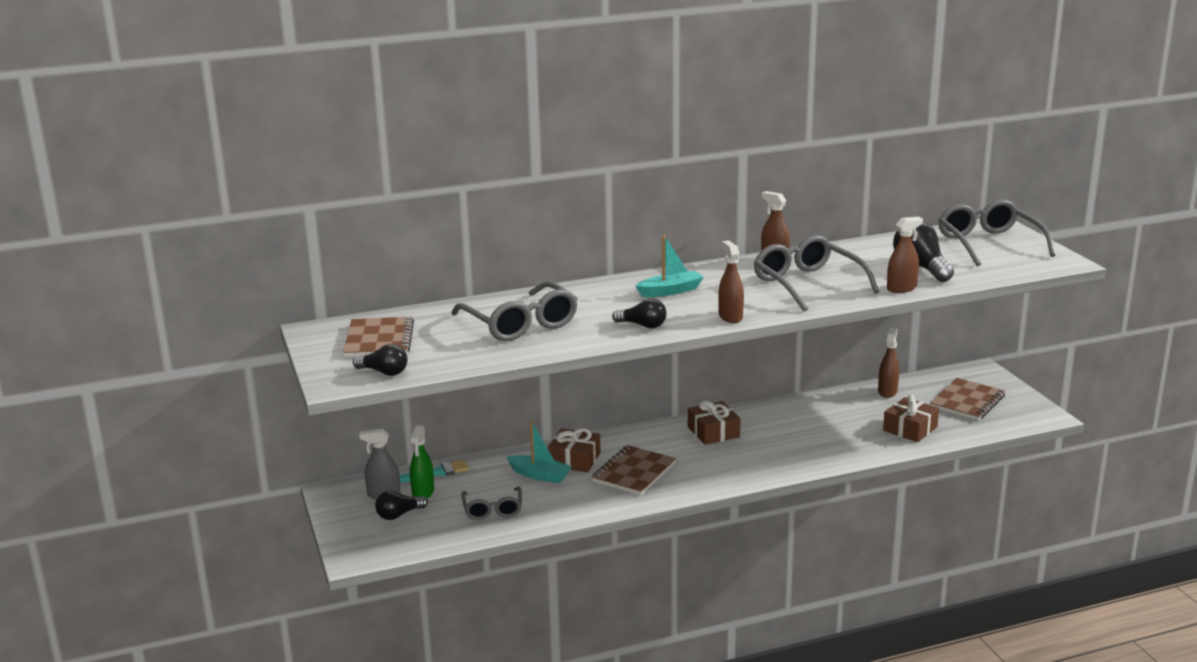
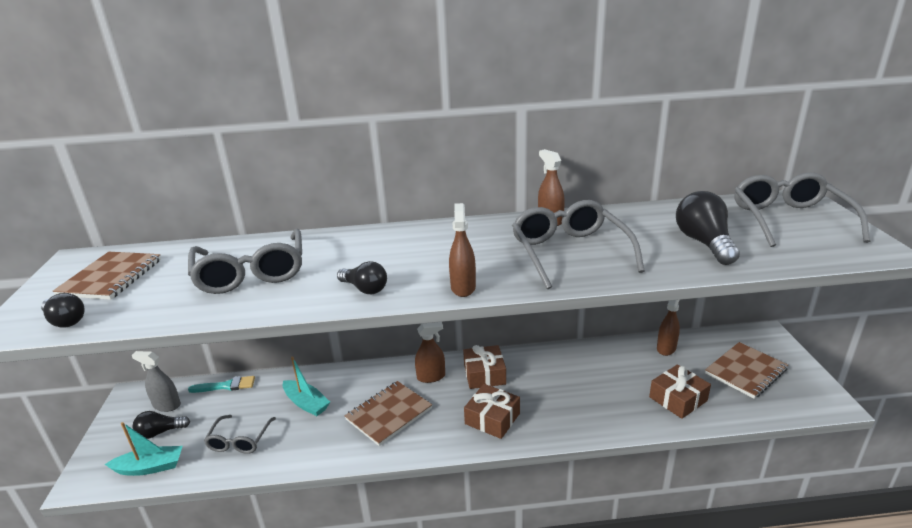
camera: 15 degrees right, 5 degrees up
(423, 492) = (199, 408): green spray bottle -> none
(574, 460) = (346, 389): brown gift -> brown gift (492, 418)
(670, 291) = (424, 247): turquoise boat -> turquoise boat (150, 467)
(901, 288) = (673, 268): brown spray bottle -> brown spray bottle (431, 377)

